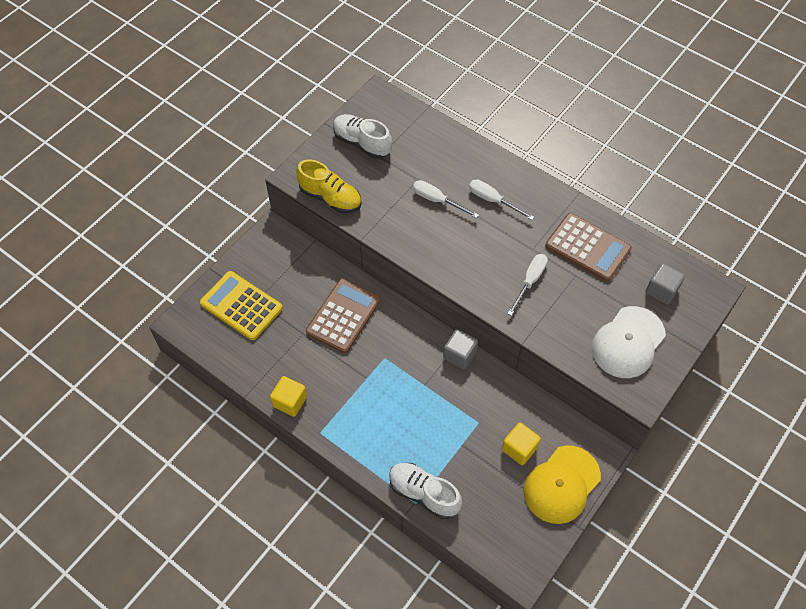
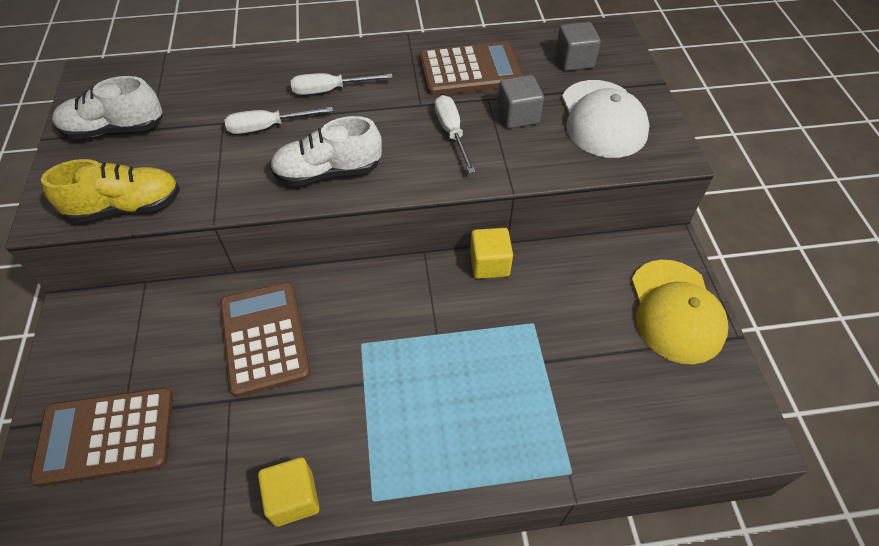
camera: 45 degrees left, 5 degrees down
(241, 306) = (106, 436): yellow calculator -> brown calculator
(424, 493) = (567, 452): white shoe -> white shoe (328, 172)
(459, 355) = (439, 273): grey cube -> grey cube (518, 115)
(519, 448) = (600, 313): yellow cube -> yellow cube (489, 264)

